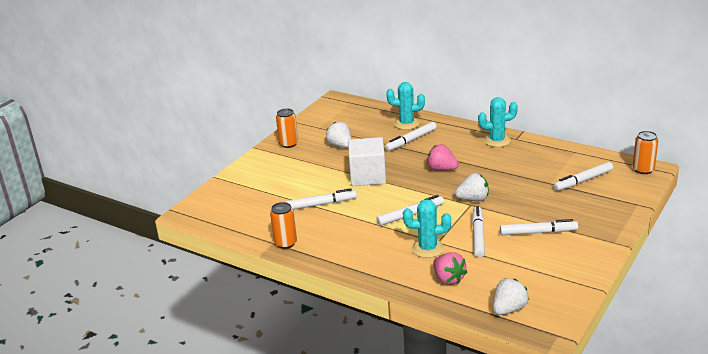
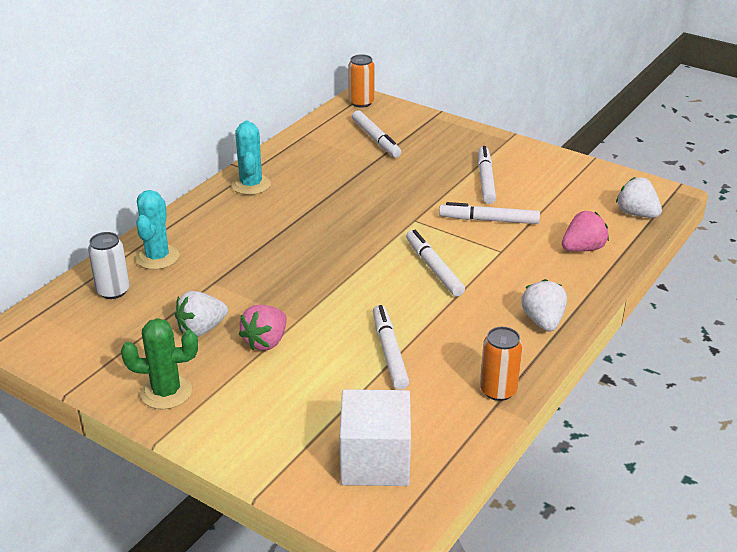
camera: 90 degrees left, 5 degrees up
(288, 144) = (166, 392): orange can -> green cactus
(368, 176) = (315, 302): white cube -> white cube (375, 461)
(372, 117) = (113, 291): none -> white can
(411, 140) = (217, 256): white marker -> none
(427, 248) = (517, 259): turquoise cactus -> none
(441, 169) = (315, 235): pink strawberry -> pink strawberry (266, 342)
(473, 199) = (402, 216): white strawberry -> white strawberry (543, 321)

